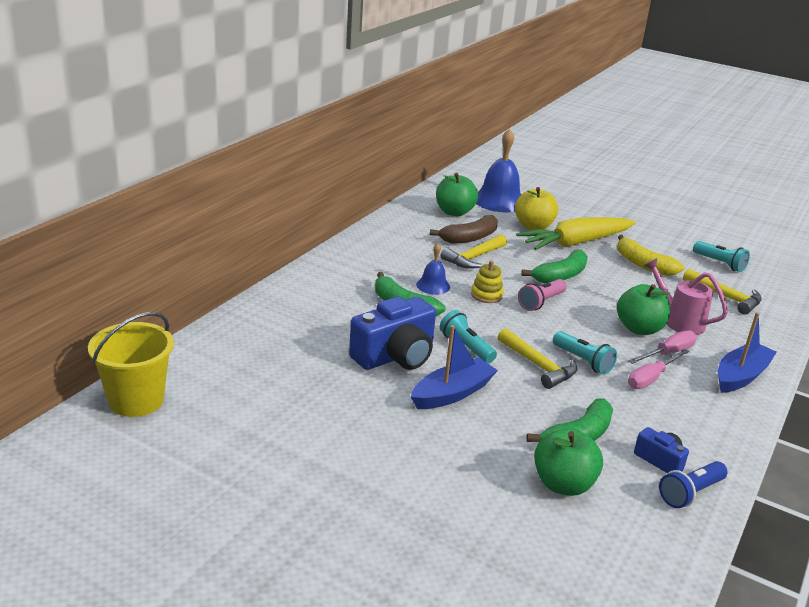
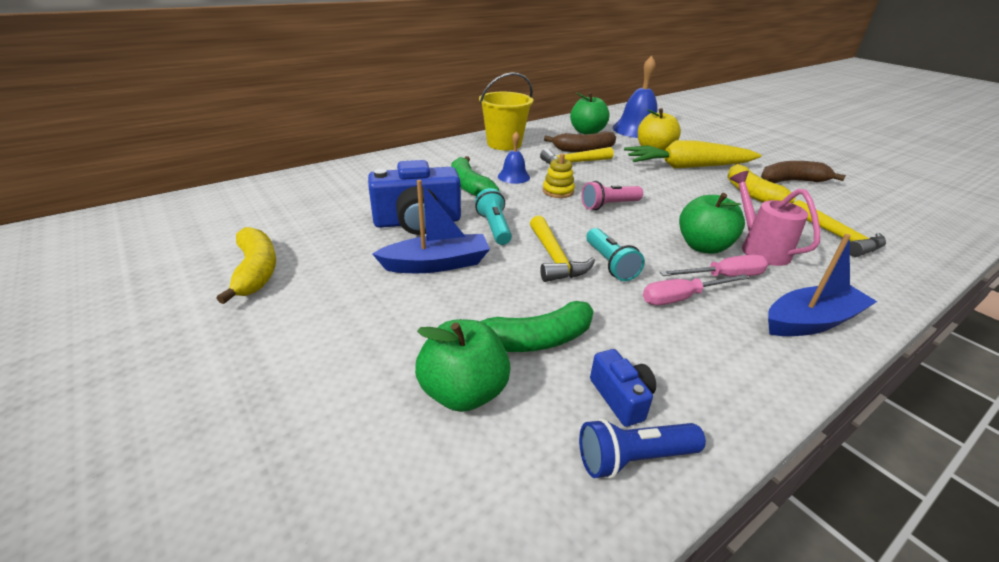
camera: 25 degrees right, 5 degrees up
(136, 400) = (164, 212): yellow bucket -> yellow bucket (504, 144)
(309, 437) = (256, 271): none -> yellow banana
(560, 276) = (649, 188): green banana -> none
(667, 244) = (792, 181): none -> brown banana
(720, 263) = (847, 206): turquoise flashlight -> none

